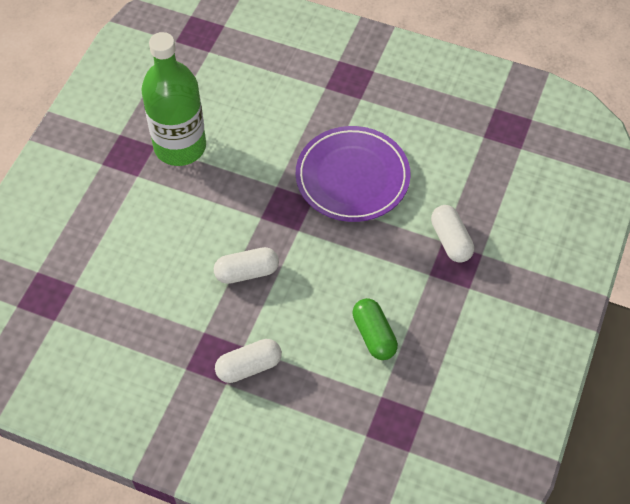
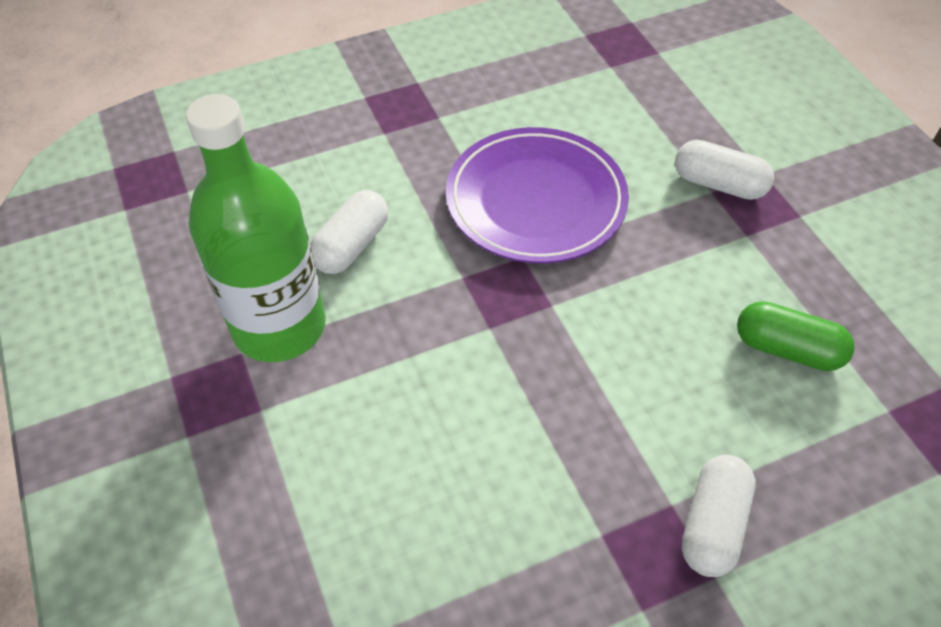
camera: 45 degrees left, 5 degrees down
(247, 272) = (556, 407): white capsule -> white capsule (351, 246)

